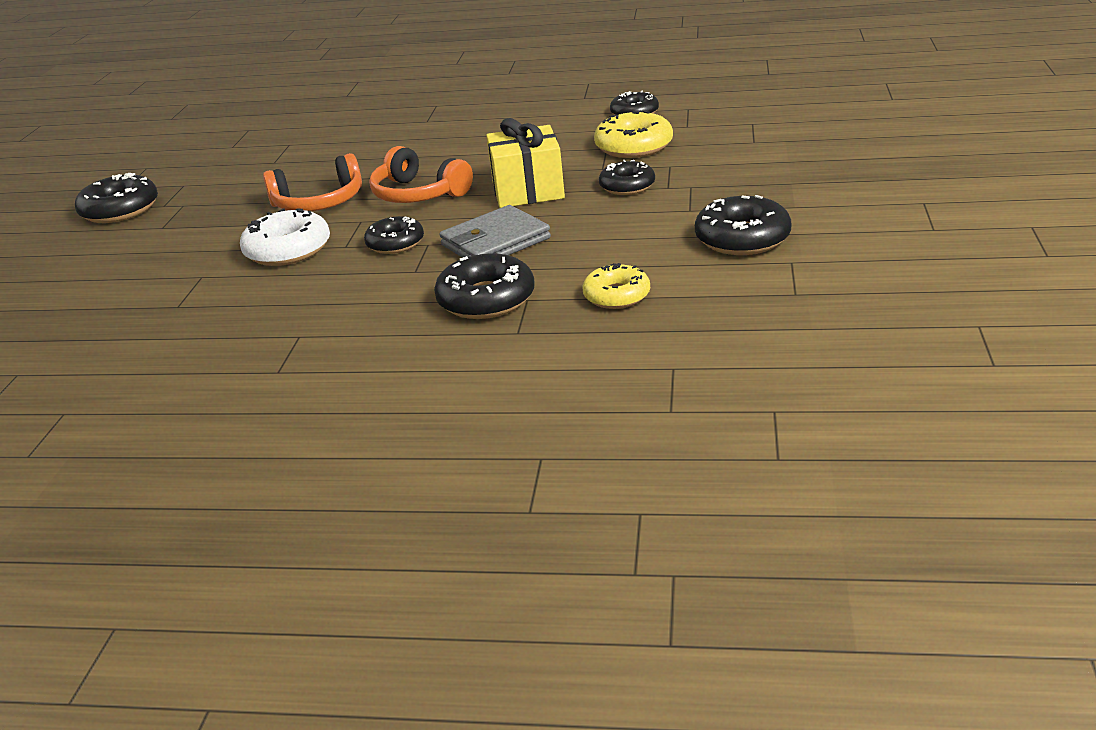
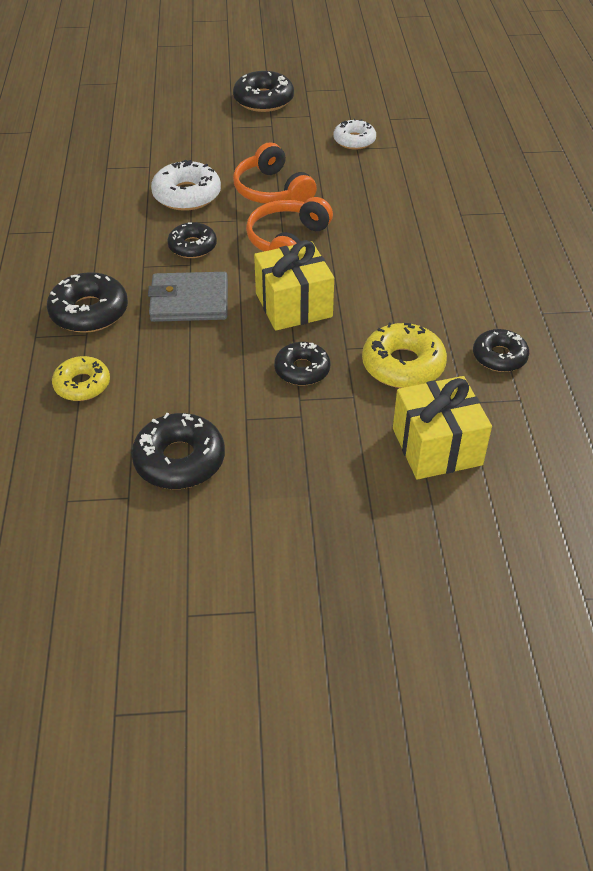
camera: 75 degrees right, 15 degrees up
(258, 163) = (354, 140): none -> white donut
(495, 242) = (189, 301): grey wallet -> grey wallet turned 45 degrees counterclockwise
(738, 136) = (437, 446): none -> yellow gift

